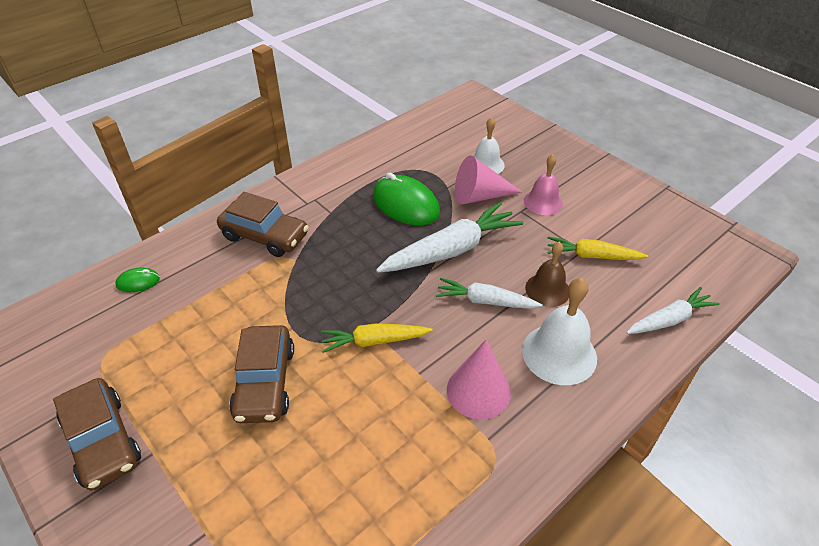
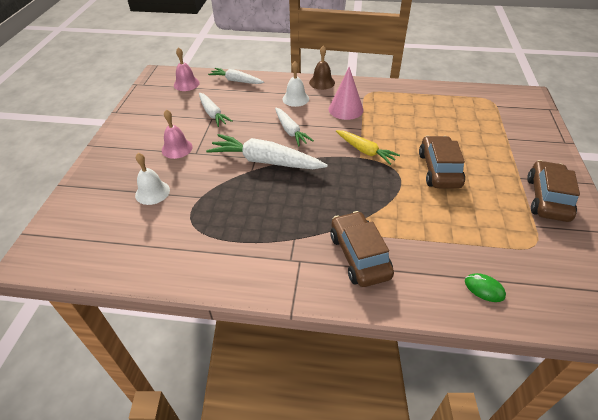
camera: 130 degrees left, 0 degrees up
(265, 382) = (439, 170): brown car -> brown car turned 45 degrees counterclockwise
(405, 204) = (243, 205): green mouse -> none
(480, 196) = (197, 176): pink cone -> none
(547, 289) = (257, 117): brown bell -> brown bell (322, 82)
(559, 353) = (295, 99): white bell -> white bell, size x0.66
(591, 256) = (213, 114): yellow carrot -> white carrot
(698, 266) = (186, 84): none -> pink bell

